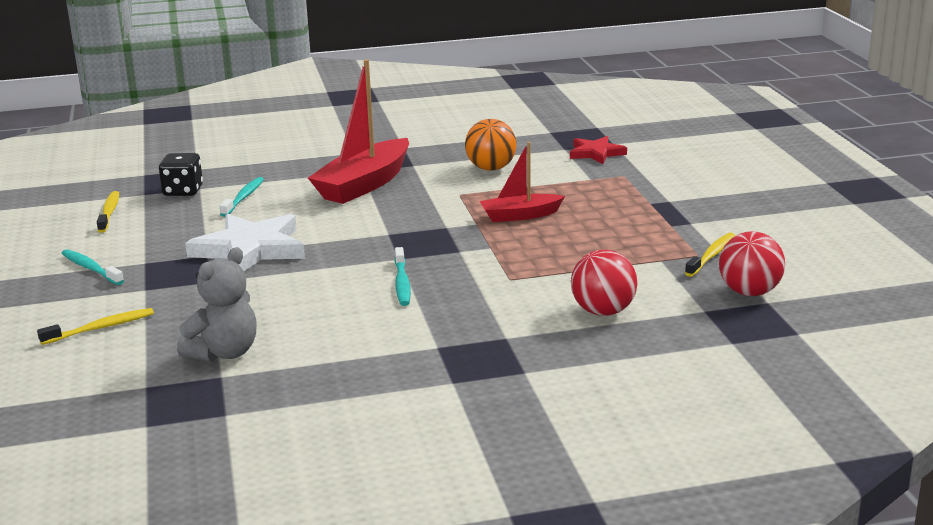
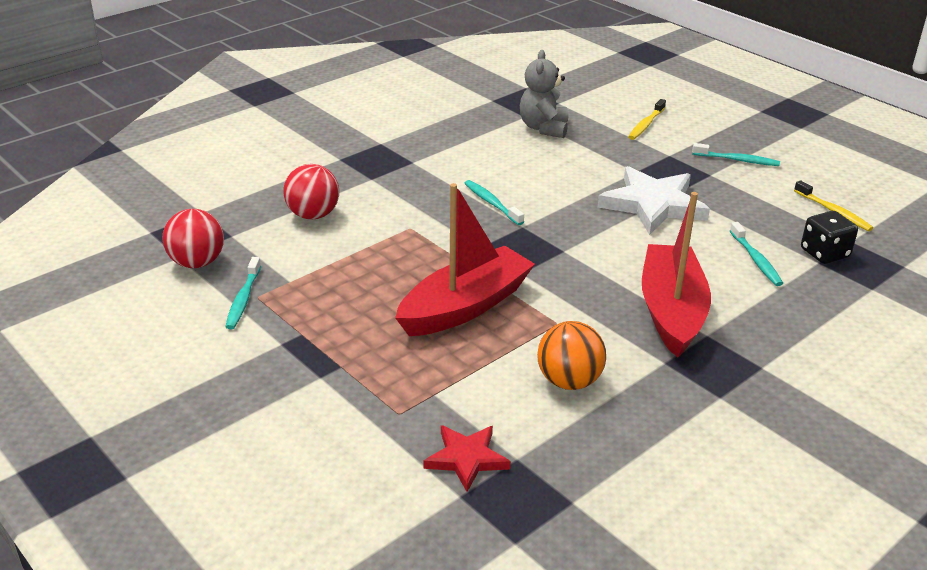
camera: 150 degrees right, 10 degrees up
(520, 215) = (465, 306): red boat -> red boat, size x1.73
(711, 255) = (243, 299): yellow toothbrush -> turquoise toothbrush

